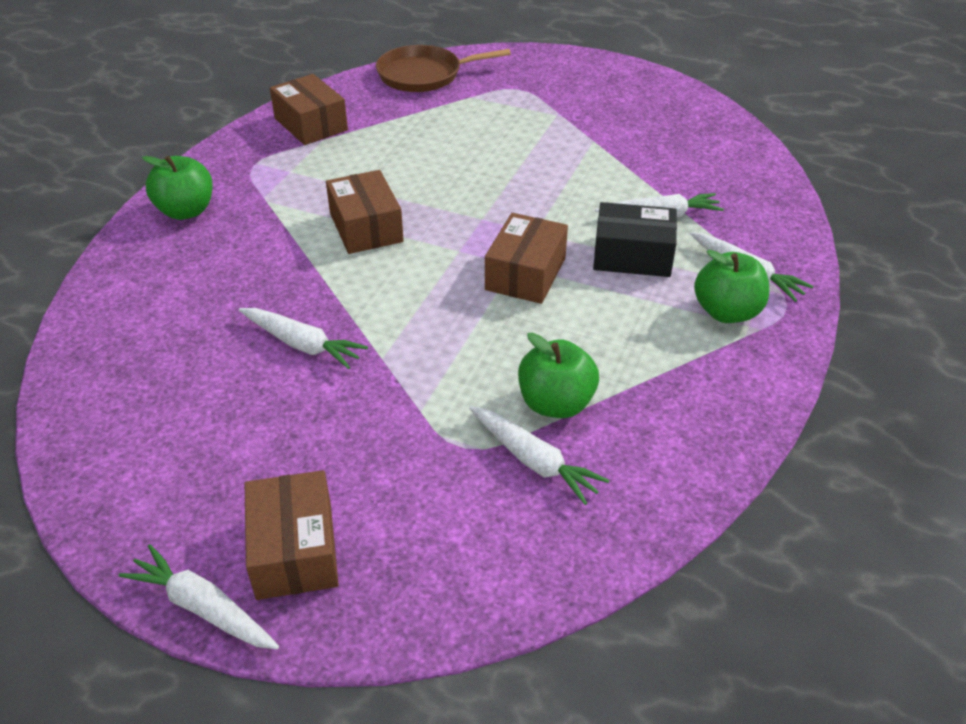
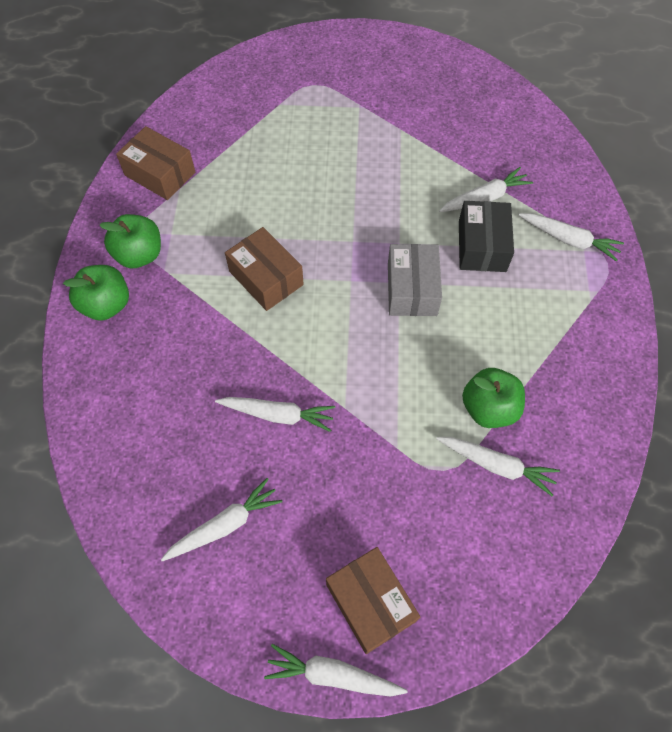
camera: 20 degrees left, 20 degrees up
(178, 425) = (225, 525): none -> white carrot
(424, 75) = (227, 88): brown pan -> none
(525, 274) = (412, 289): brown box -> grey box
(632, 255) = (482, 246): black box -> black box turned 75 degrees counterclockwise
(726, 312) = (569, 282): green apple -> green apple (139, 255)

